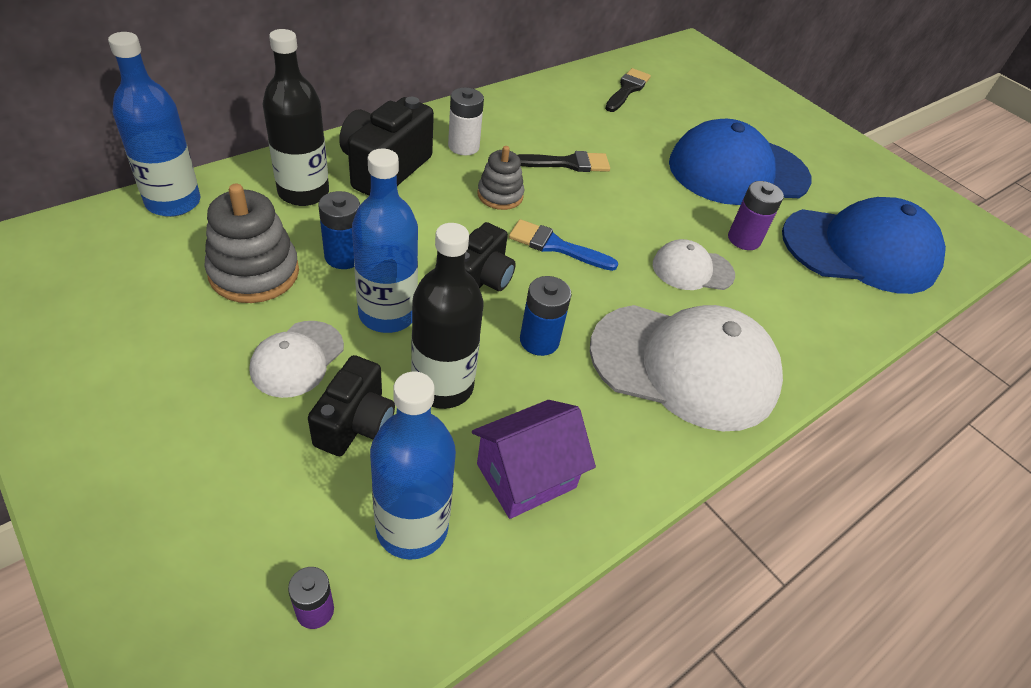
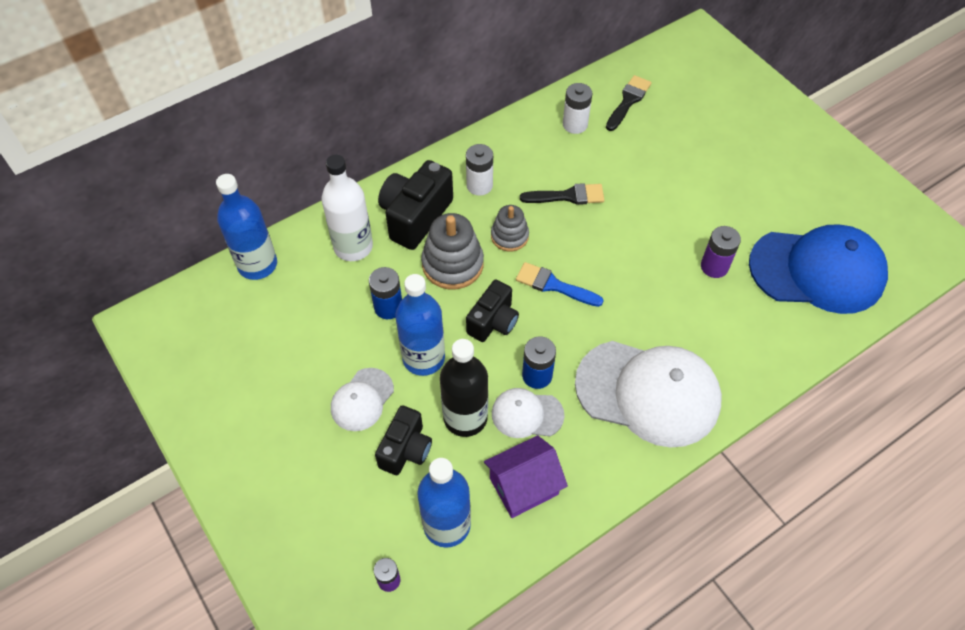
camera: 10 degrees right, 10 degrees up
(254, 272) = (324, 326): grey stacking toy -> grey stacking toy (452, 264)
(303, 192) = (353, 246): black bottle -> white bottle
(571, 103) = (575, 124): none -> white battery
(692, 269) = (665, 301): white cap -> white cap (527, 414)
(737, 171) = (720, 191): blue cap -> none

